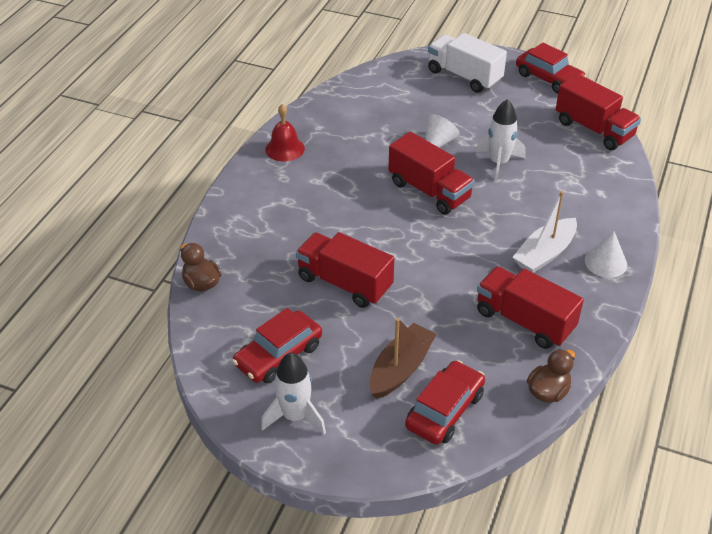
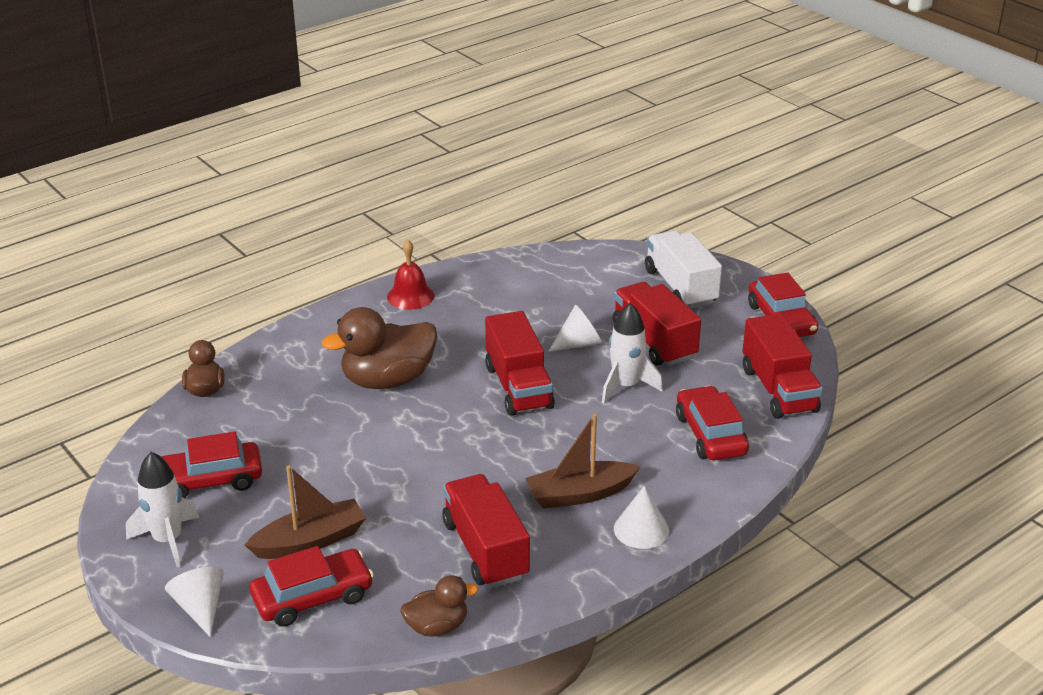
camera: 30 degrees right, 10 degrees down
(333, 221) = (388, 380): none -> brown duck
(344, 283) = (338, 441): red truck -> red truck (654, 341)
(373, 457) = (200, 607): none -> white cone
(545, 254) = (579, 494): white boat -> brown boat
(583, 177) = (710, 434): none -> red car

